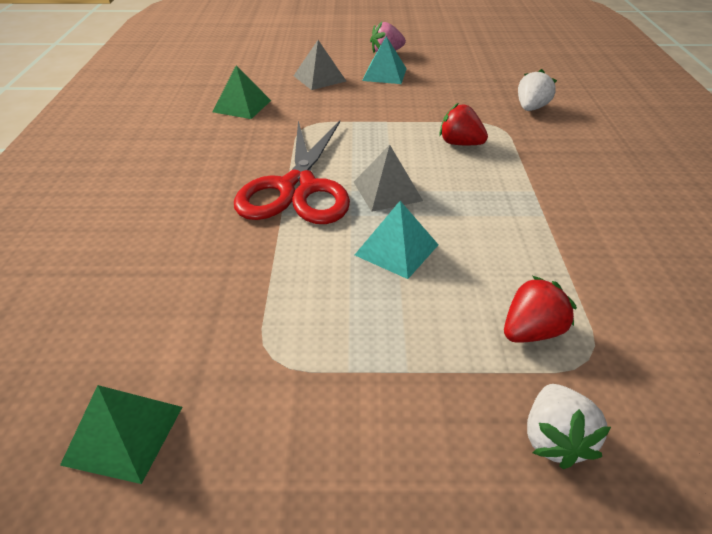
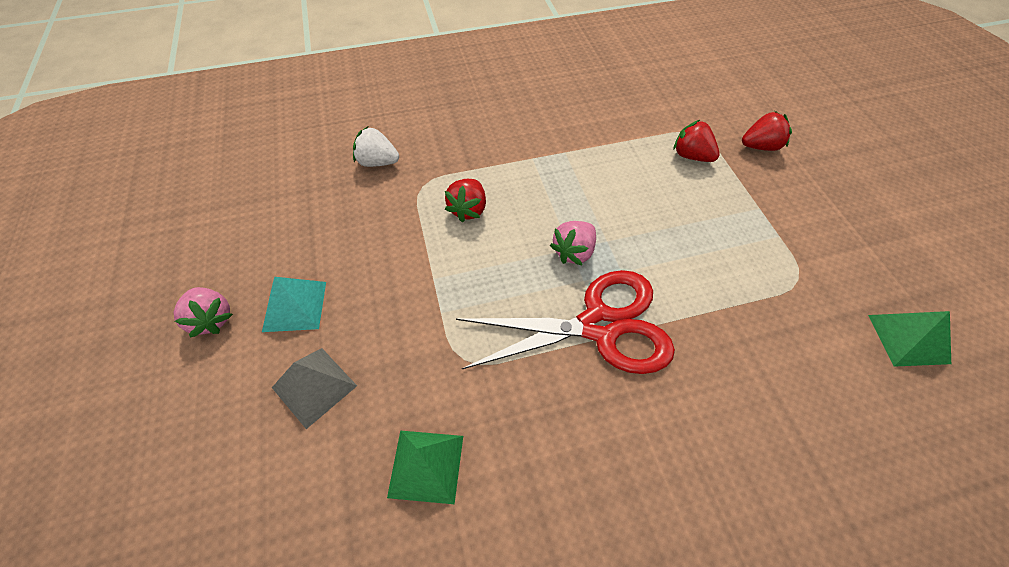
camera: 105 degrees left, 15 degrees up
(387, 191) = (574, 252): grey pyramid -> pink strawberry
(397, 249) = (651, 231): turquoise pyramid -> none
(555, 439) = (760, 146): white strawberry -> red strawberry

